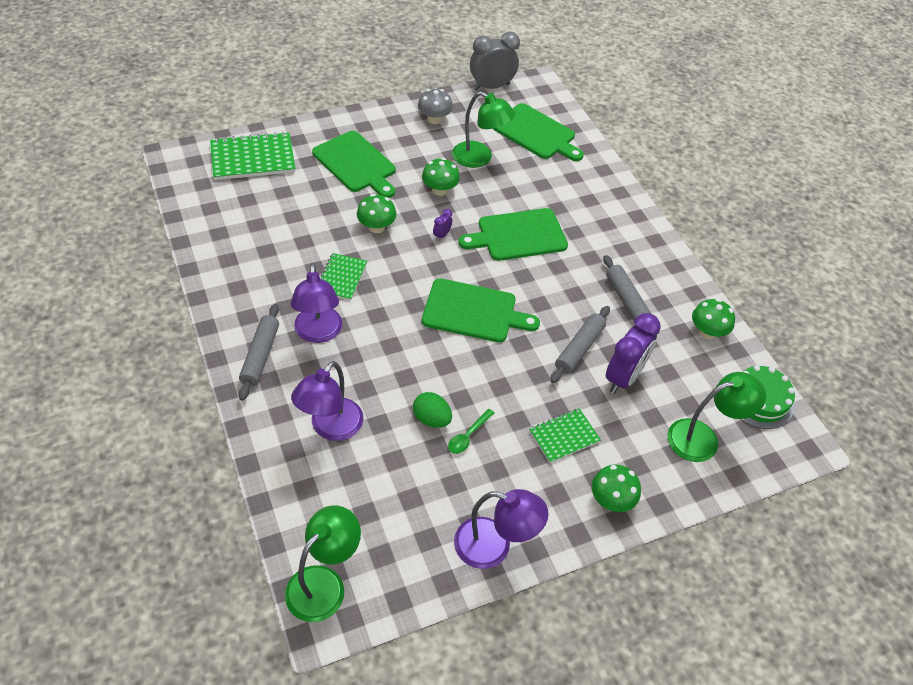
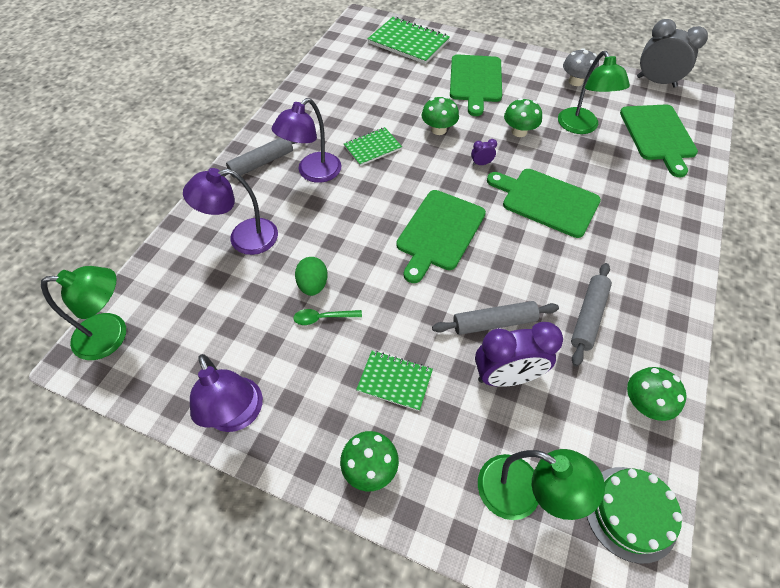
camera: 50 degrees right, 5 degrees up
(473, 312) = (439, 232): green cutting board -> green cutting board turned 60 degrees clockwise

